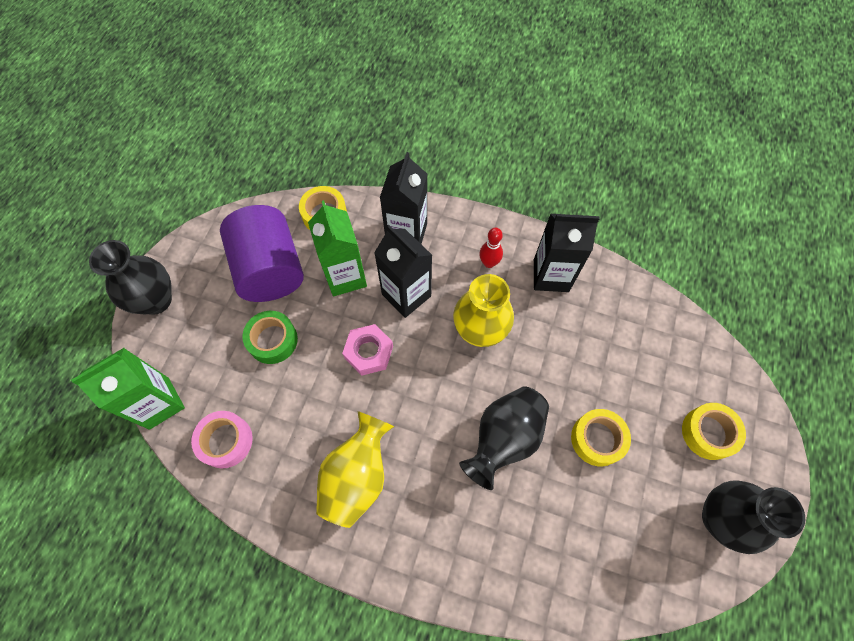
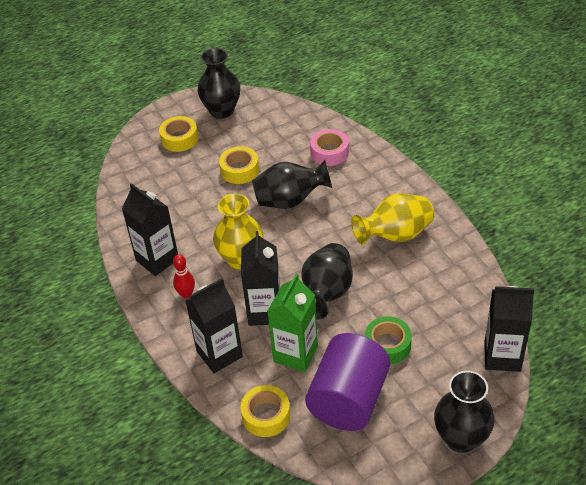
camera: 135 degrees left, 20 degrees down
(159, 403) = (502, 356): green carton -> black carton
(225, 441) = (467, 303): pink tape -> pink tape (329, 152)
(368, 352) = (326, 294): pink nut -> black vase

